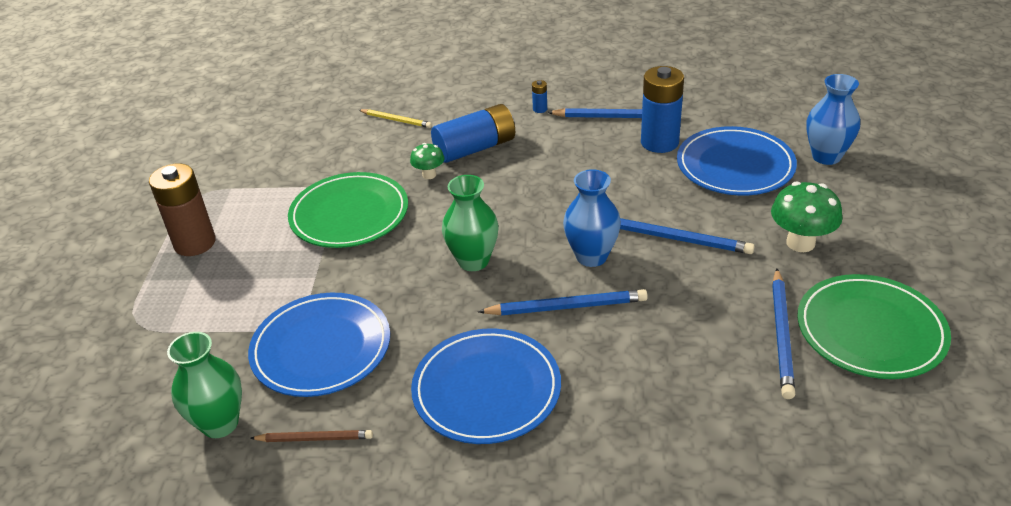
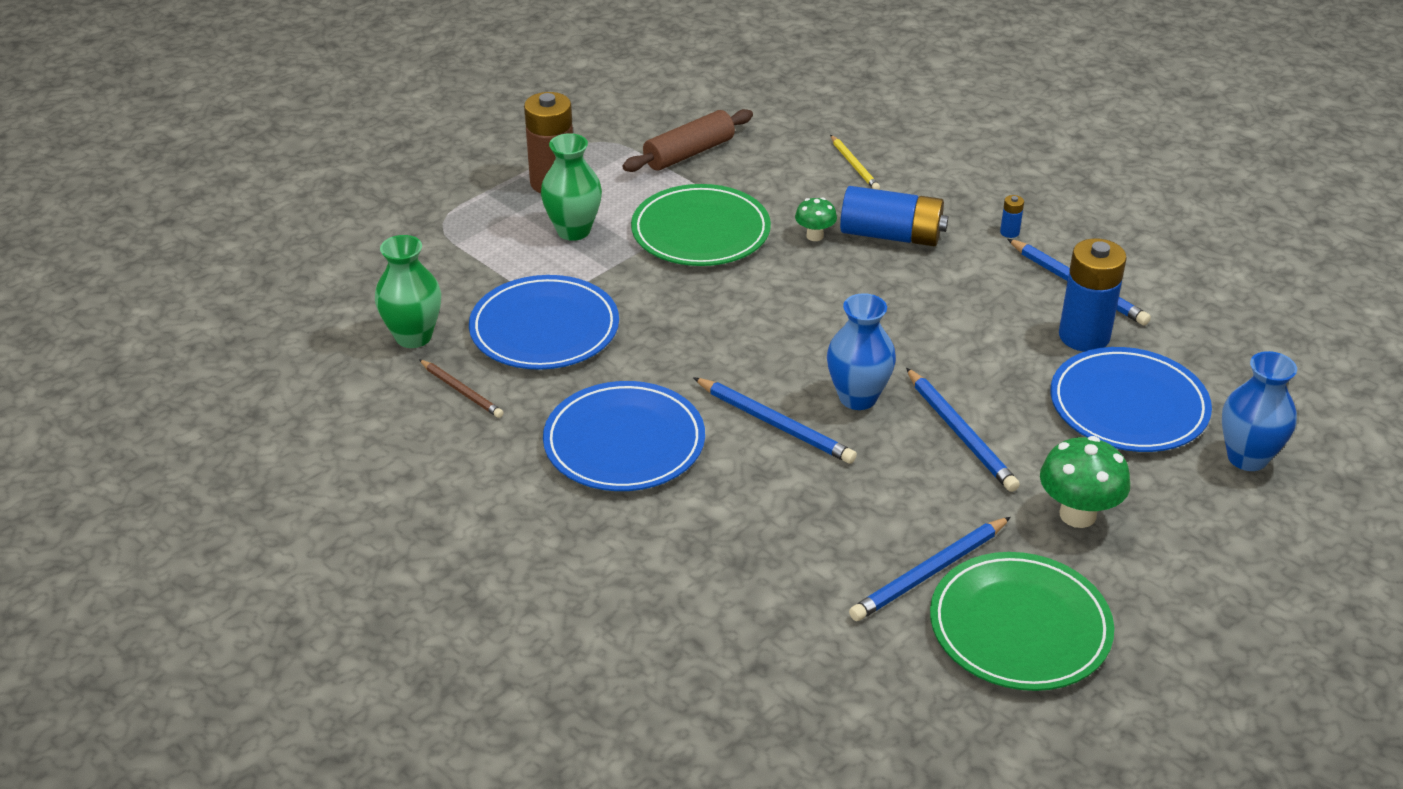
camera: 40 degrees right, 0 degrees up
(274, 170) = (689, 153): none -> brown rolling pin
(473, 261) = (750, 336): green vase -> green vase (573, 231)

